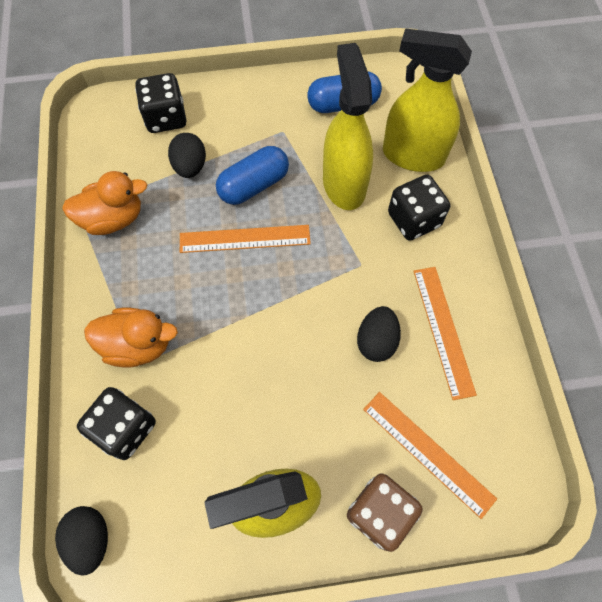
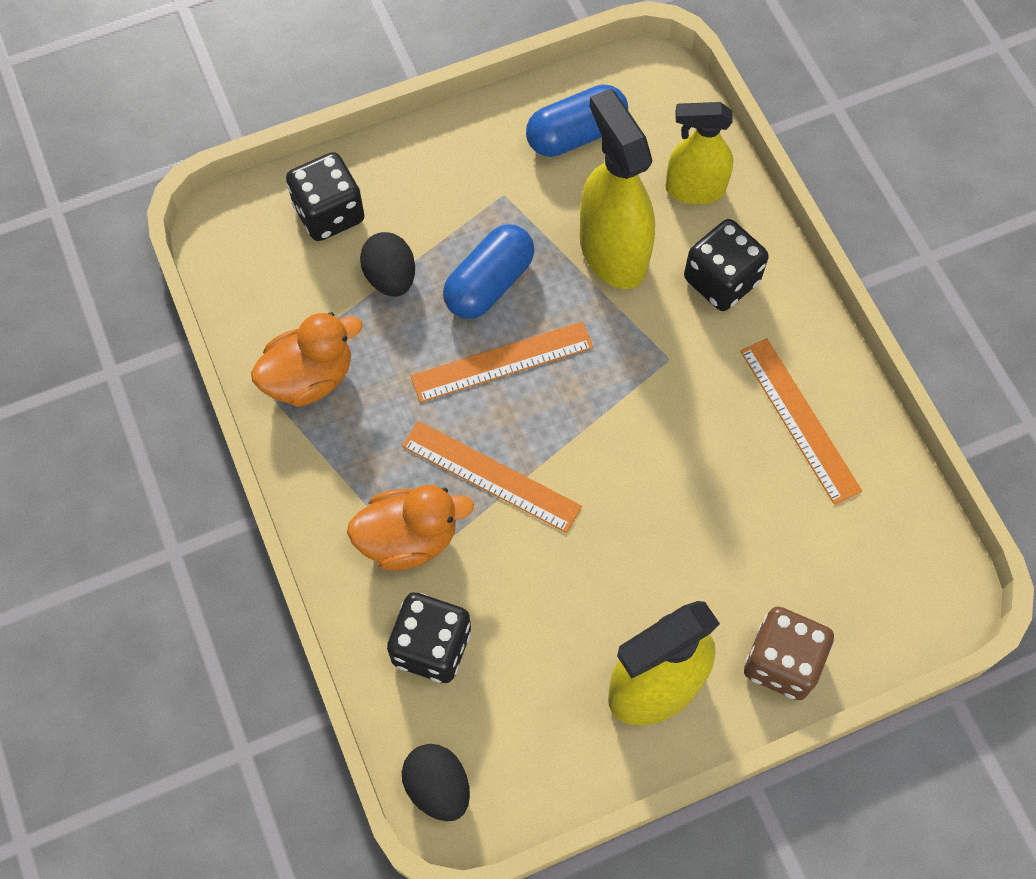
camera: 15 degrees left, 0 degrees up
(376, 341) = (718, 455): black egg -> none
(412, 155) = (694, 189): yellow spray bottle -> yellow spray bottle, size x0.67
(428, 452) = (821, 576): orange ruler -> orange ruler (491, 476)

